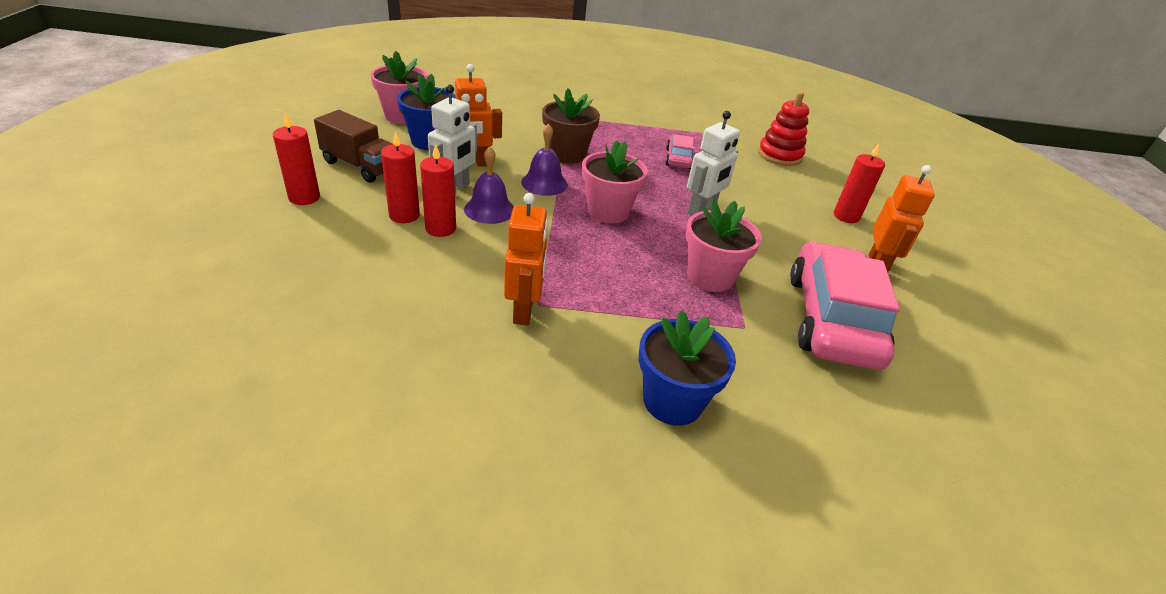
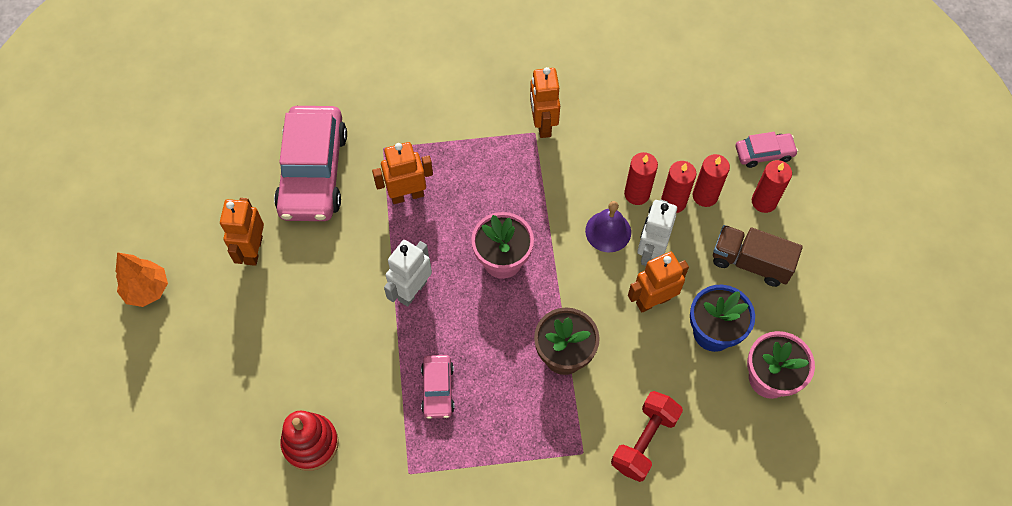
camera: 175 degrees right, 25 degrees up
(261, 231) = (764, 153): none -> pink car
(521, 113) = (644, 441): none -> red dumbbell
(544, 183) = (572, 289): purple bell -> none
(672, 401) = (434, 76): blue flower pot -> none
(710, 277) = (407, 195): pink flower pot -> orange robot
(846, 216) = (260, 326): red candle -> red candle (705, 196)
(974, 258) = (147, 289): none -> orange tree

